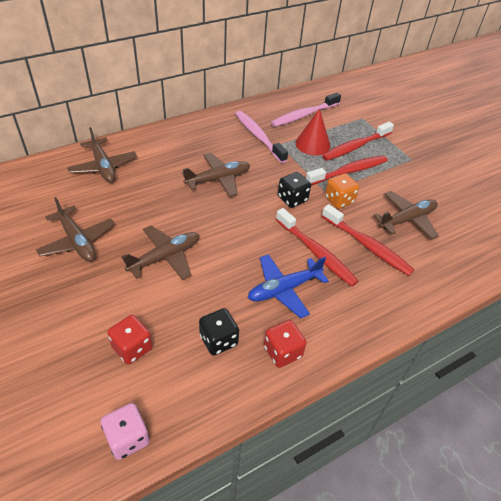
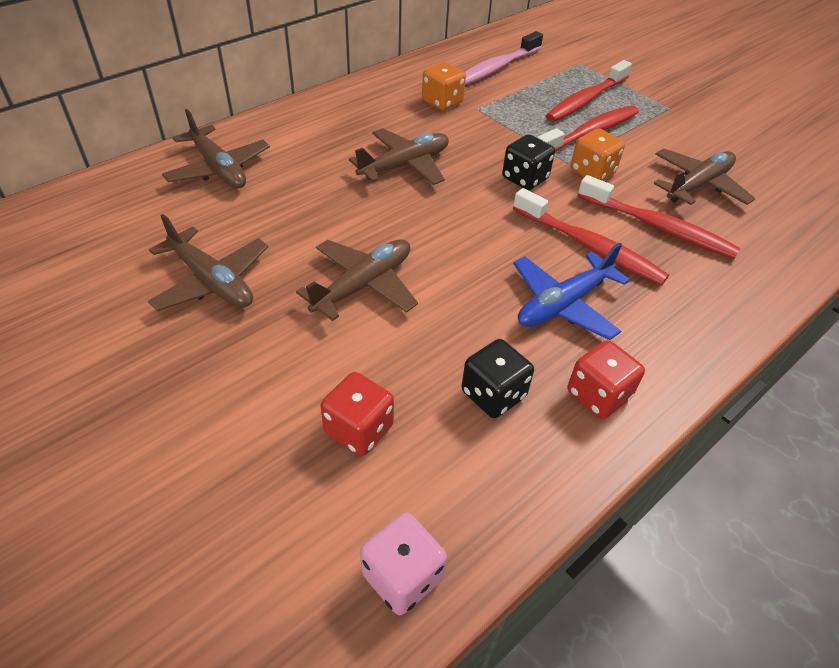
camera: 10 degrees left, 0 degrees up
(258, 136) = (442, 102): pink toothbrush -> orange dice
(313, 144) = (524, 103): red cone -> none

